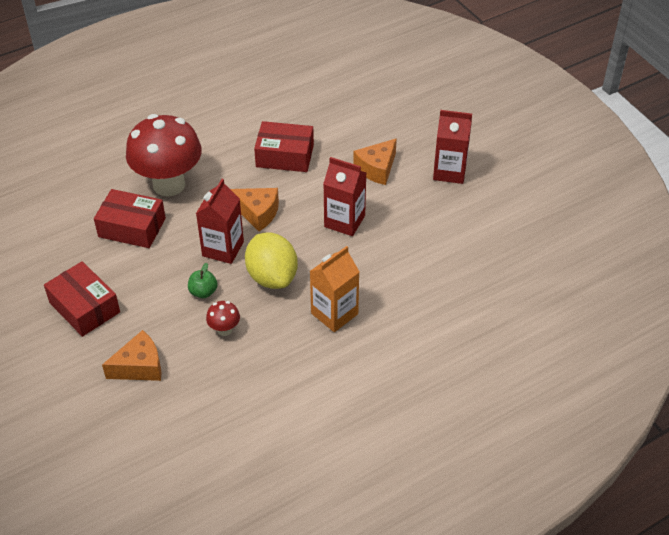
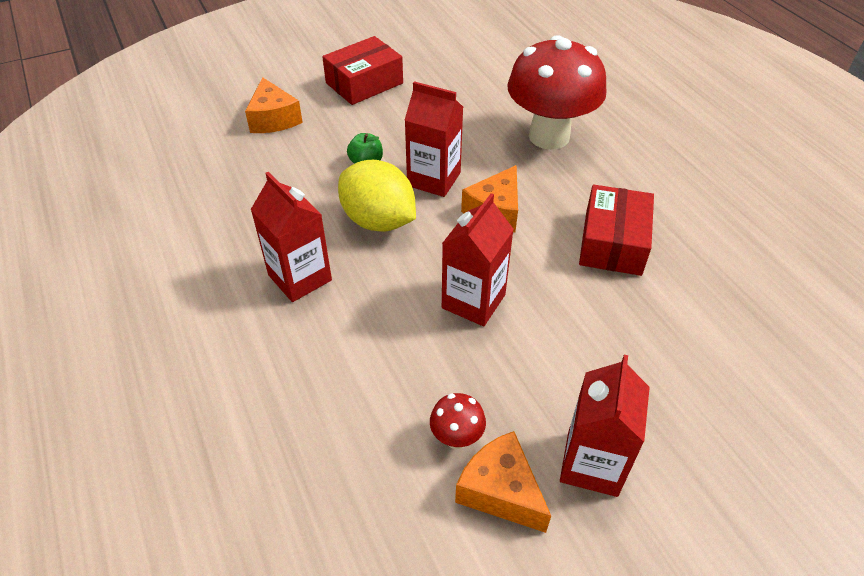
camera: 95 degrees right, 0 degrees up
(132, 227) = (477, 110): red box -> none
(224, 330) = (304, 178): red mushroom -> red mushroom (456, 438)
(272, 277) = (378, 221): yellow lemon -> yellow lemon turned 60 degrees clockwise
(334, 313) = (300, 278): orange carton -> red carton
(377, 169) = (592, 352): orange cheese -> orange cheese (500, 491)

